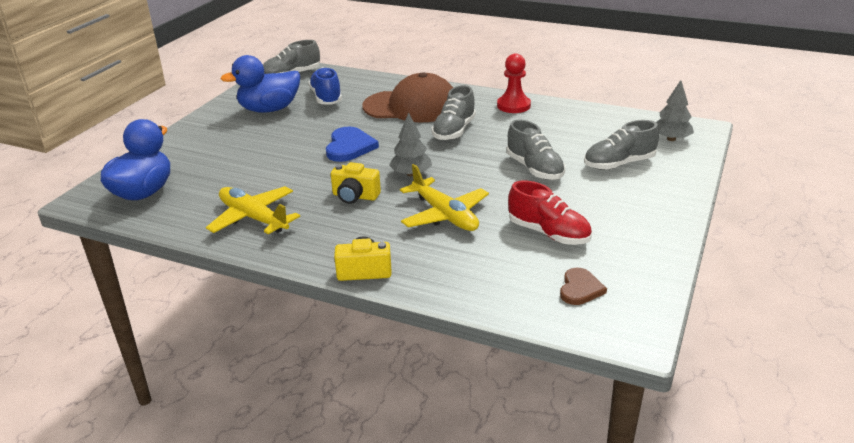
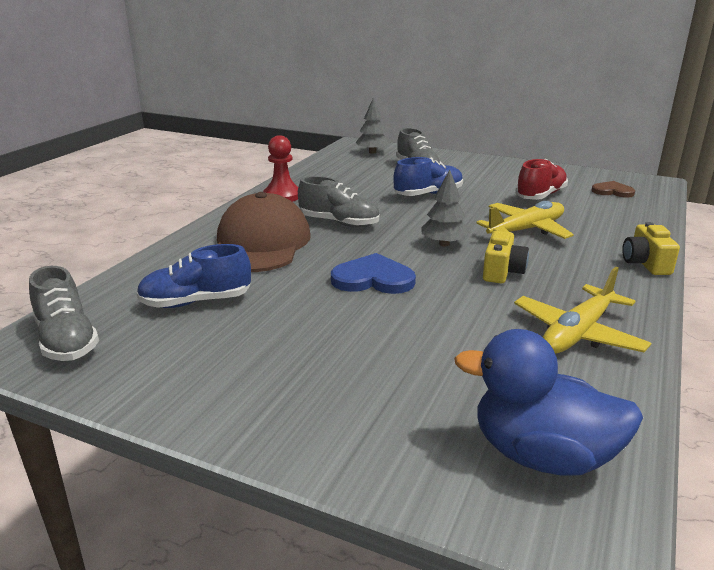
camera: 90 degrees left, 5 degrees down
(269, 109) = (218, 351): blue duck -> none
(534, 169) = (428, 194): grey shoe -> blue shoe

